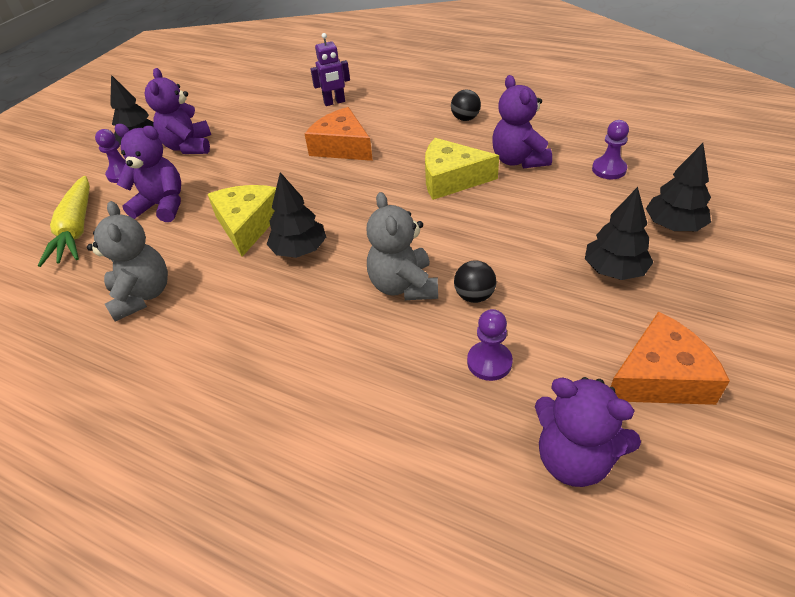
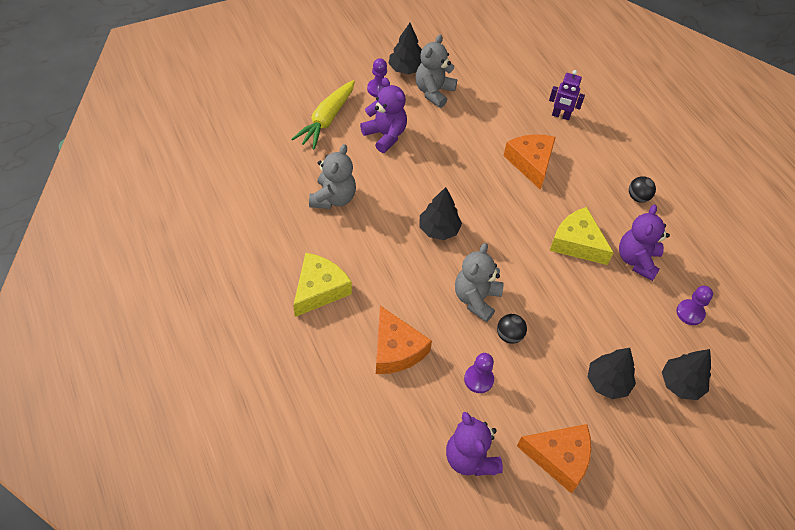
camera: 30 degrees right, 10 degrees up
(188, 146) = (434, 92): purple teddy bear -> grey teddy bear
(247, 225) = (423, 187): yellow cheese -> yellow cheese (319, 289)
(362, 401) = (396, 349): none -> orange cheese

